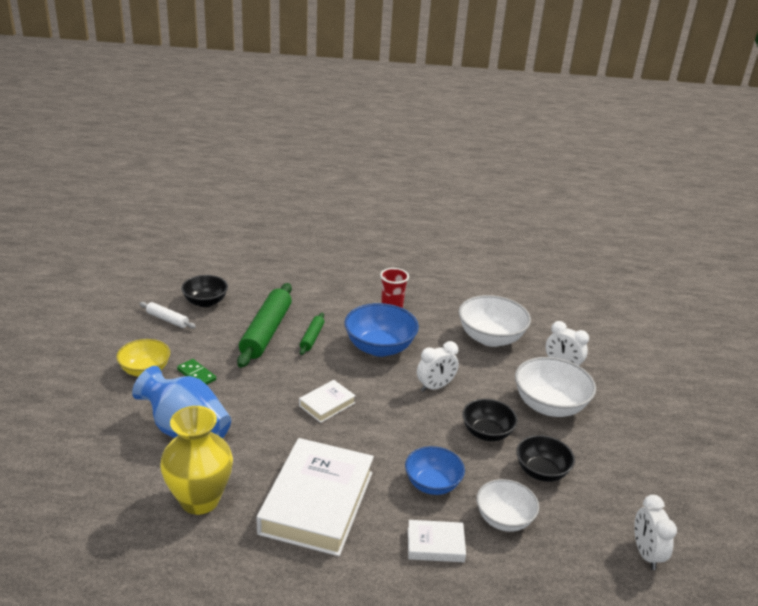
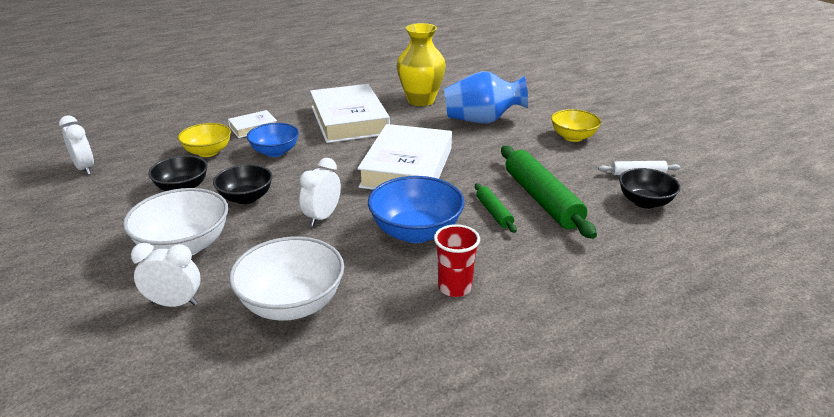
camera: 150 degrees right, 0 degrees up
(196, 375) = (534, 148): green domino -> none
(327, 404) = (407, 167): white book -> white book, size x2.15
(504, 519) = (208, 152): white bowl -> yellow bowl

